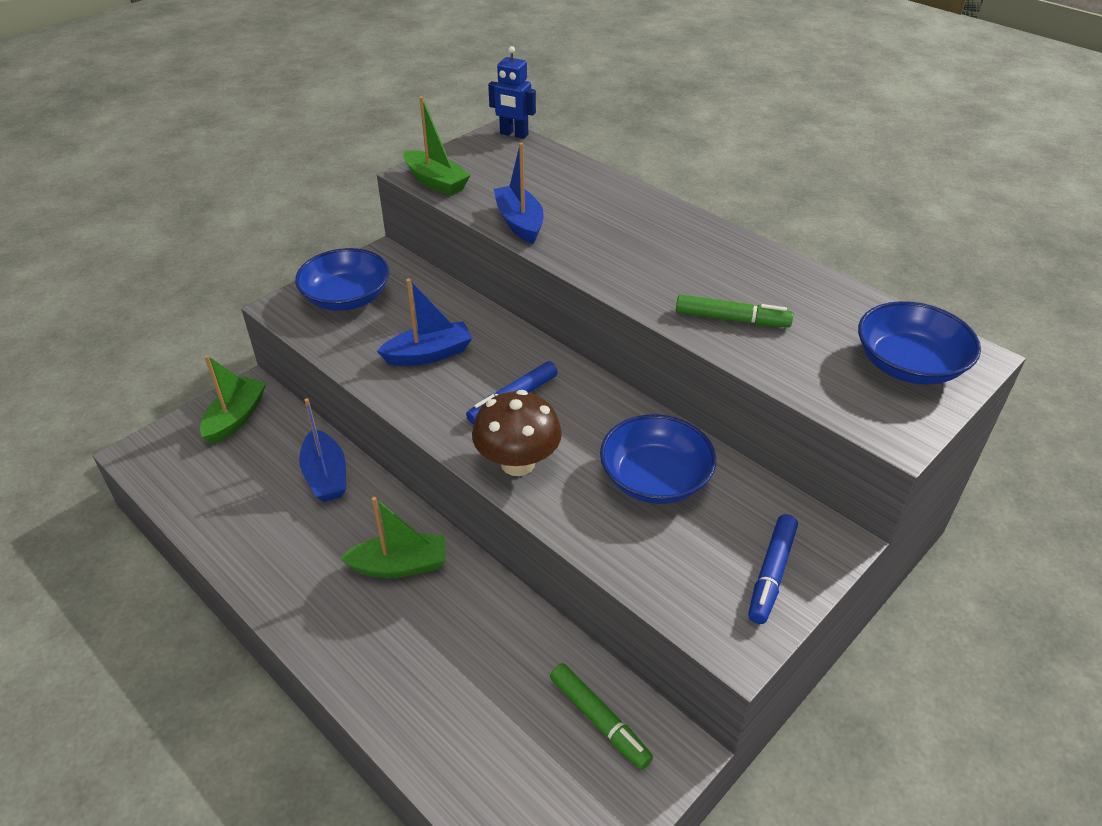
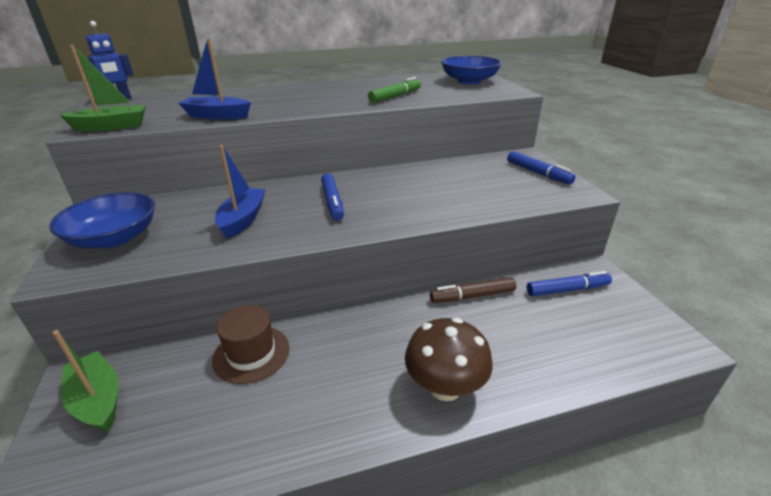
camera: 60 degrees left, 10 degrees down
(326, 476) = (251, 353): blue boat -> brown hat
(400, 565) = (387, 337): green boat -> none
(518, 463) = (393, 215): brown mushroom -> brown mushroom (445, 387)
(518, 617) = (472, 296): none -> brown marker
(599, 720) = (567, 290): green marker -> blue marker
(655, 478) = (447, 181): blue bowl -> none

